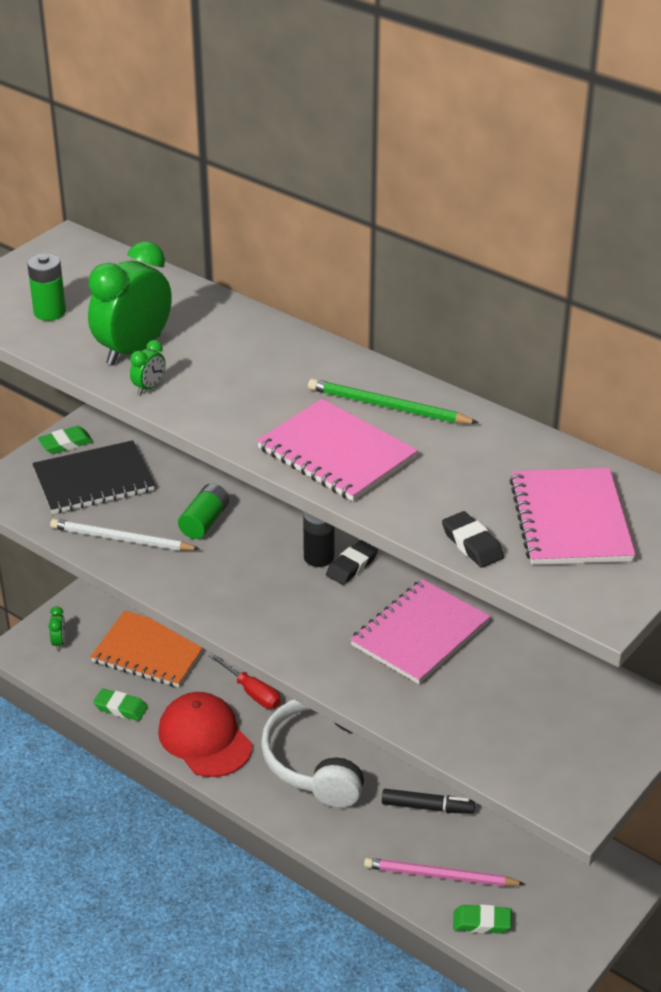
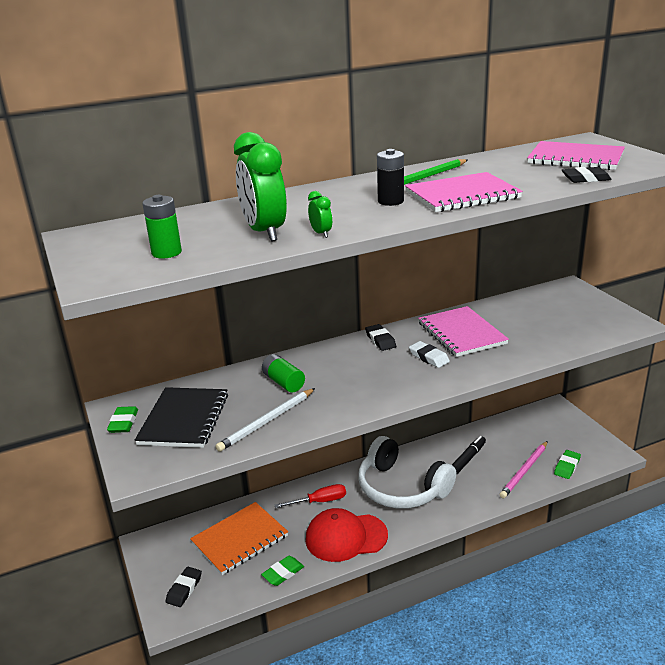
camera: 60 degrees left, 10 degrees down
(59, 642) = (184, 589): green clock -> black eraser
(319, 557) = (361, 349): black battery -> black battery (390, 201)
(336, 621) = (429, 357): none -> white eraser

